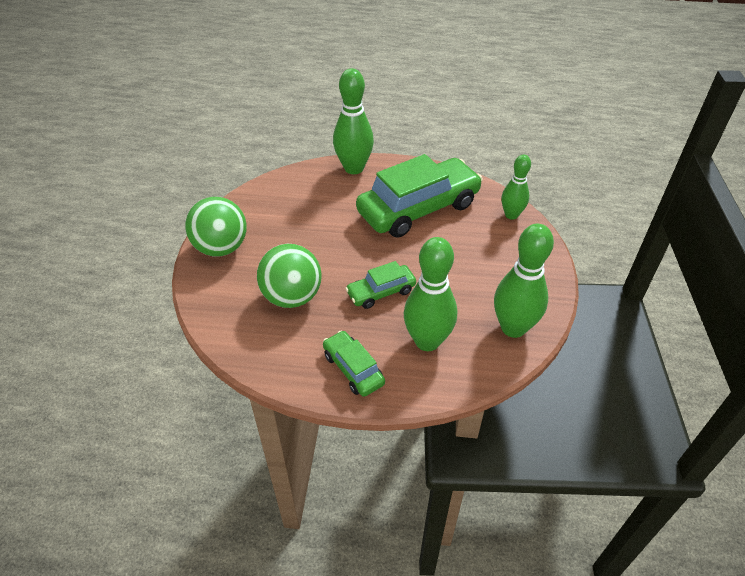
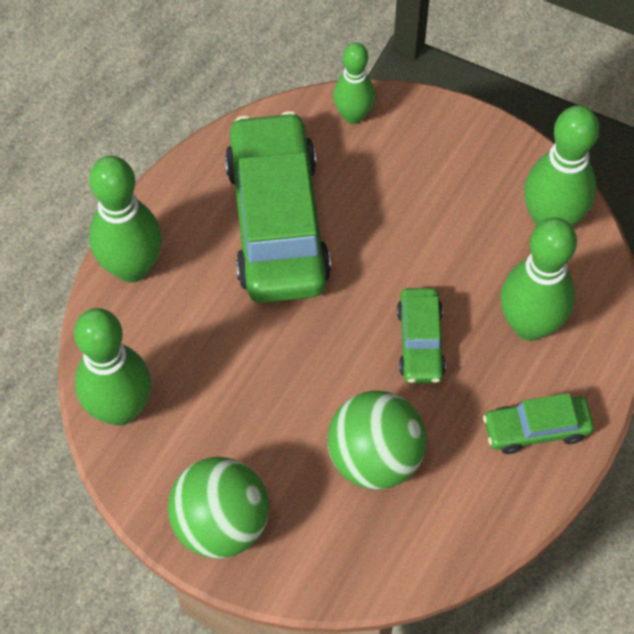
camera: 65 degrees left, 15 degrees up
(270, 191) = (120, 409): none -> green bowling pin

